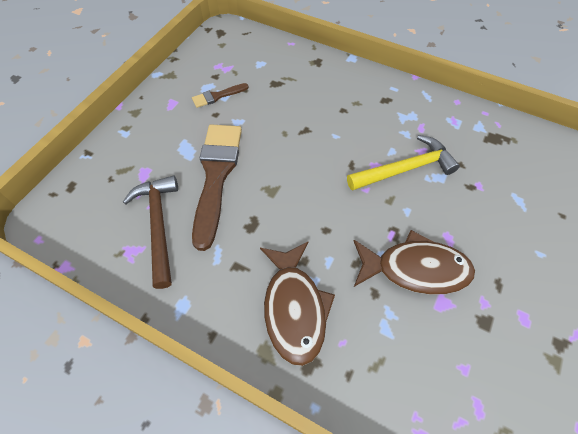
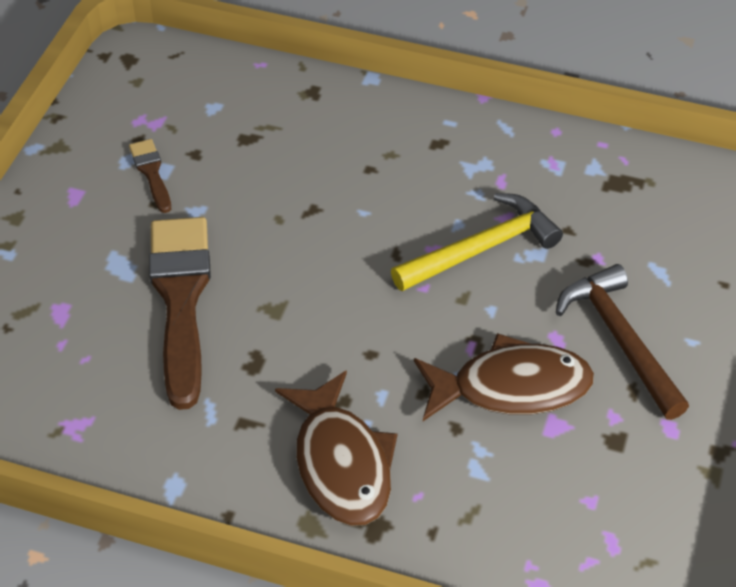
camera: 10 degrees left, 10 degrees down
(159, 225) = (107, 384): brown hammer -> brown hammer (620, 340)
(217, 96) = (151, 173): brown brush -> brown brush turned 105 degrees clockwise

